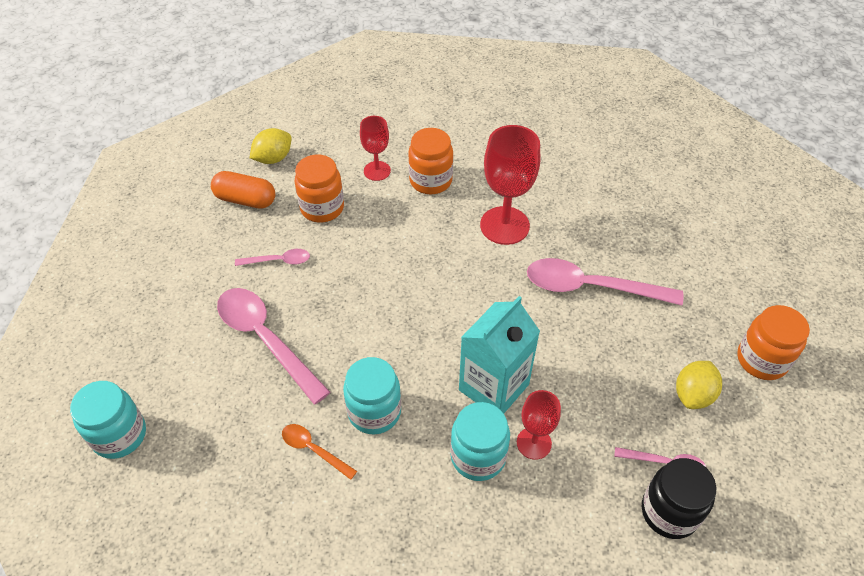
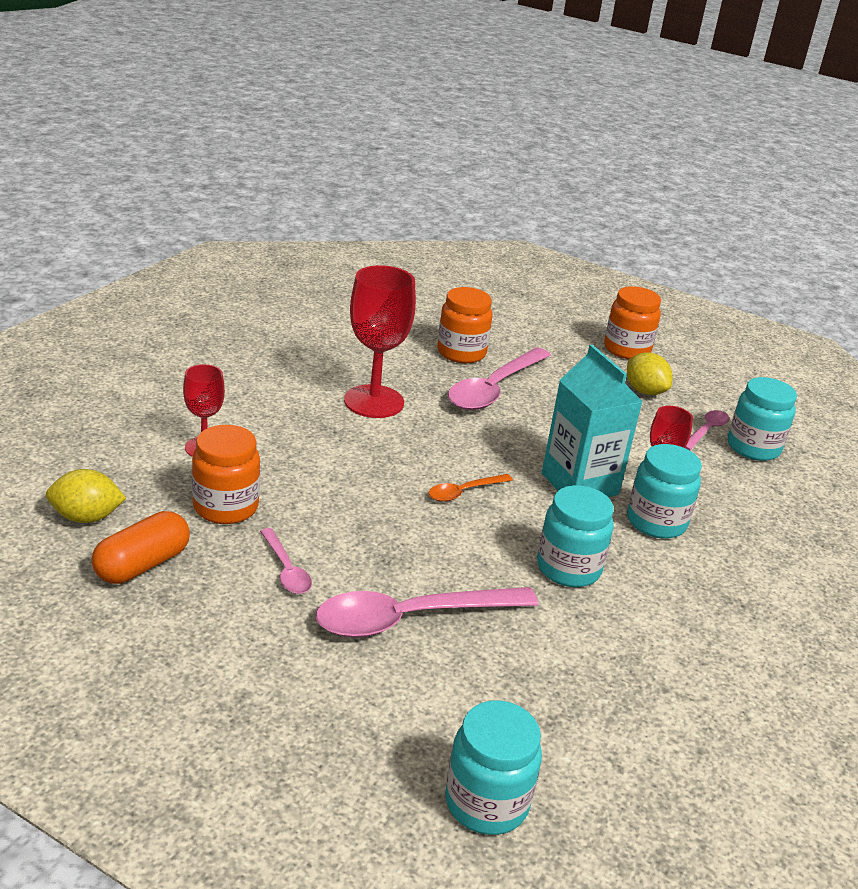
camera: 70 degrees left, 20 degrees down
(273, 158) = (86, 517): yellow lemon -> yellow lemon turned 75 degrees counterclockwise
(278, 261) = (286, 569): pink spoon -> pink spoon turned 135 degrees clockwise
(314, 449) = (596, 628): orange spoon -> orange spoon (464, 492)
(430, 181) = (261, 419): orange jar -> orange jar (461, 353)
(669, 512) = (753, 447): black jar -> turquoise jar

